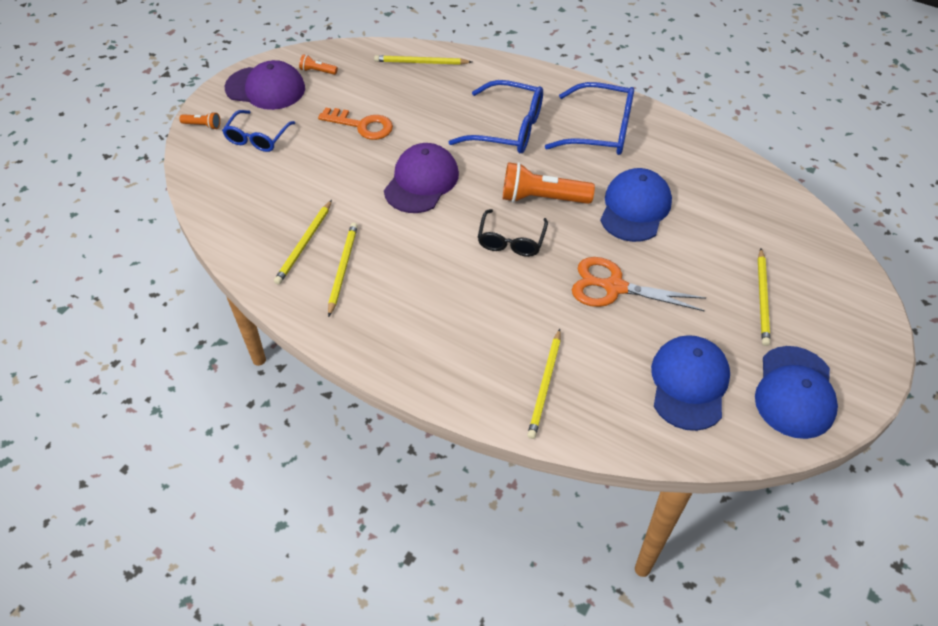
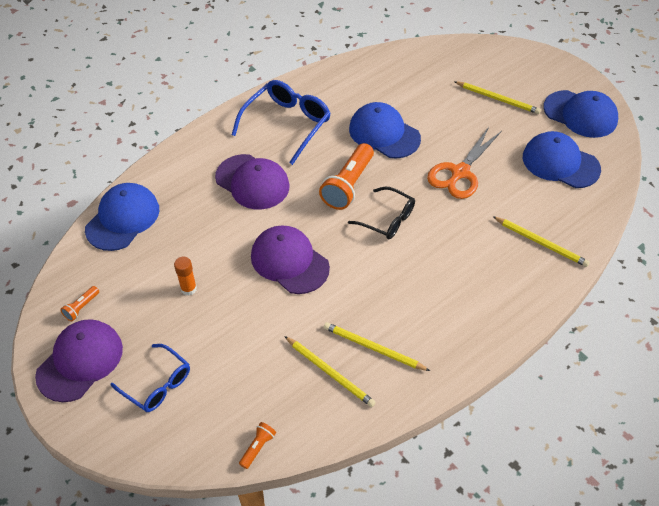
camera: 70 degrees left, 0 degrees up
(203, 125) = (107, 435): orange flashlight -> orange flashlight (258, 447)
(362, 125) = (188, 289): orange key -> orange glue stick
(421, 62) = (123, 219): yellow pencil -> blue cap
(507, 128) = (252, 182): blue glasses -> purple cap

